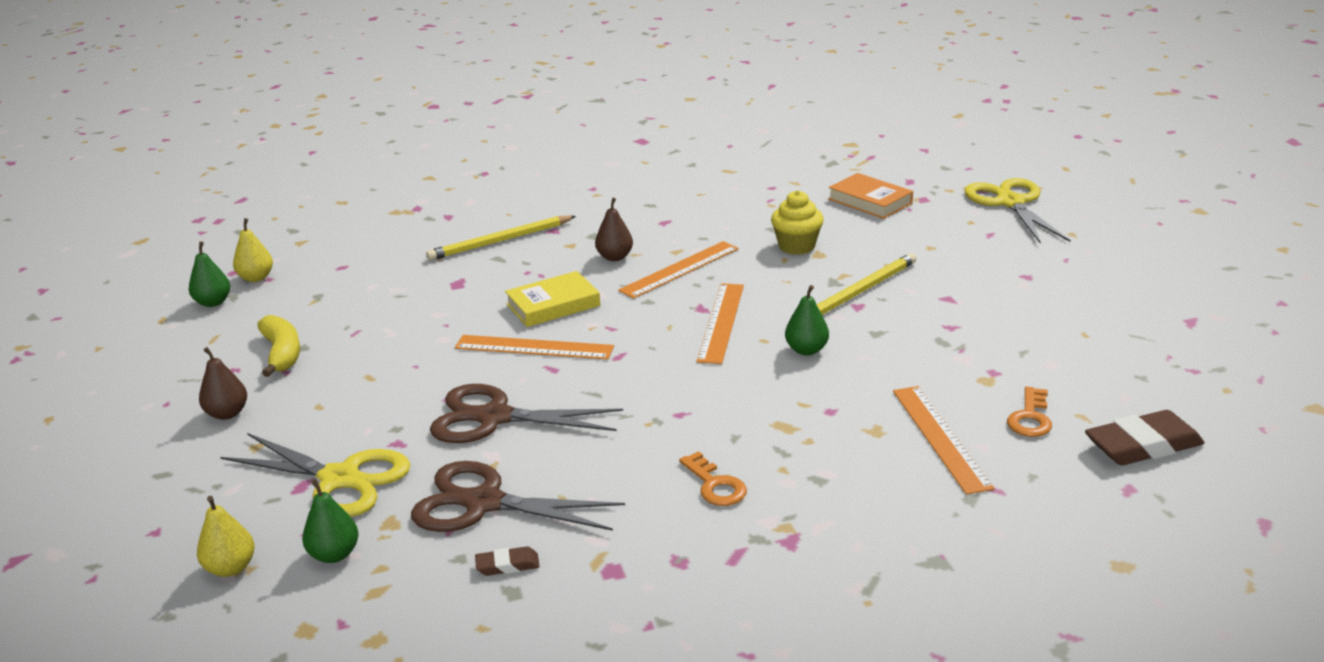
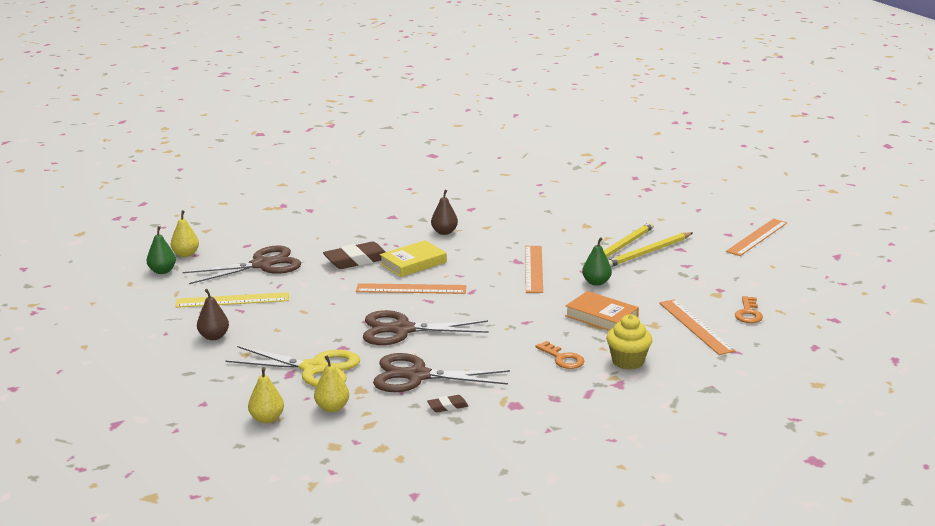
camera: 10 degrees left, 5 degrees down
(282, 353) = (232, 300): yellow banana -> yellow ruler
(334, 554) = (332, 408): green pear -> yellow pear
(347, 298) = (262, 265): none -> brown scissors
(500, 241) = (356, 225): yellow pencil -> yellow pencil (648, 252)
(679, 269) = (493, 238): orange ruler -> orange ruler (757, 237)
(796, 246) = (569, 221): yellow cupcake -> yellow cupcake (628, 361)
(870, 201) = (611, 191): orange book -> orange book (601, 317)
(1010, 203) = (707, 189): yellow scissors -> none
(1143, 446) = (819, 324): brown eraser -> brown eraser (357, 260)

